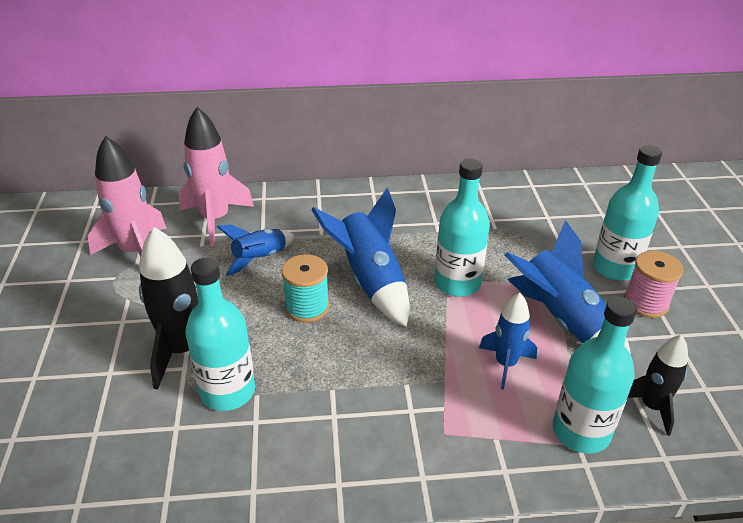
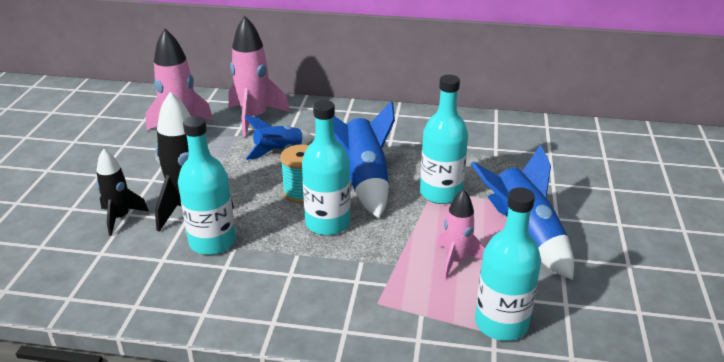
camera: 15 degrees right, 5 degrees down
(505, 364) = (456, 261): blue rocket -> pink rocket
(615, 268) = (596, 202): turquoise bottle -> turquoise bottle (327, 223)
(645, 303) = (613, 235): pink spool -> none
(651, 407) = (578, 316): black rocket -> black rocket (120, 218)

